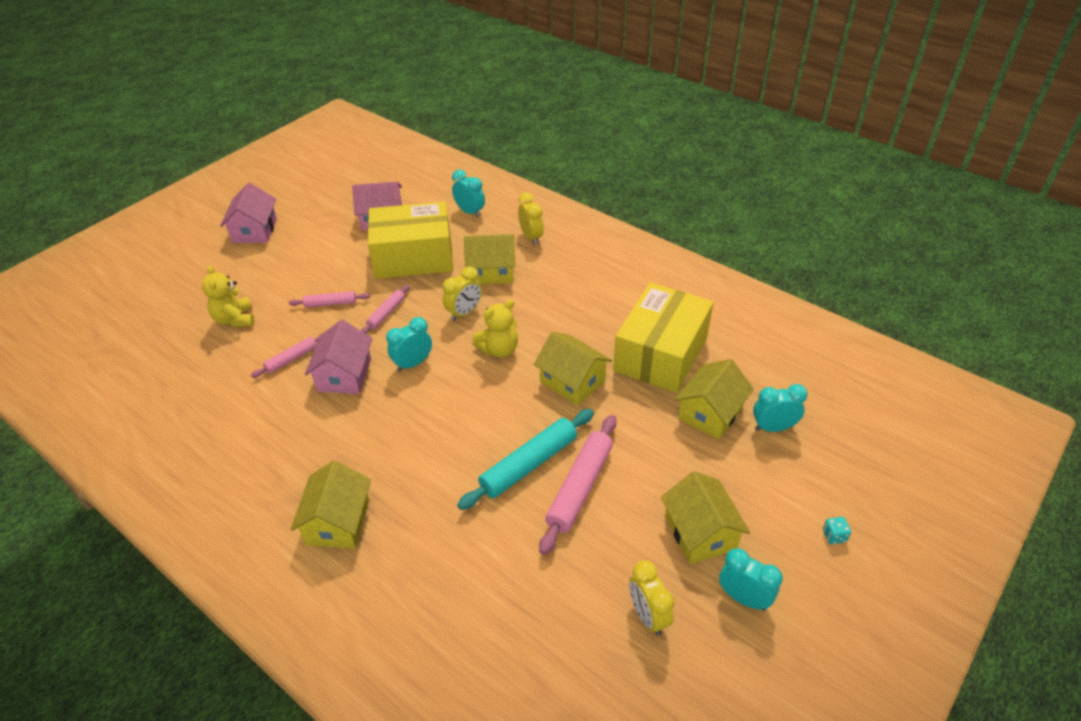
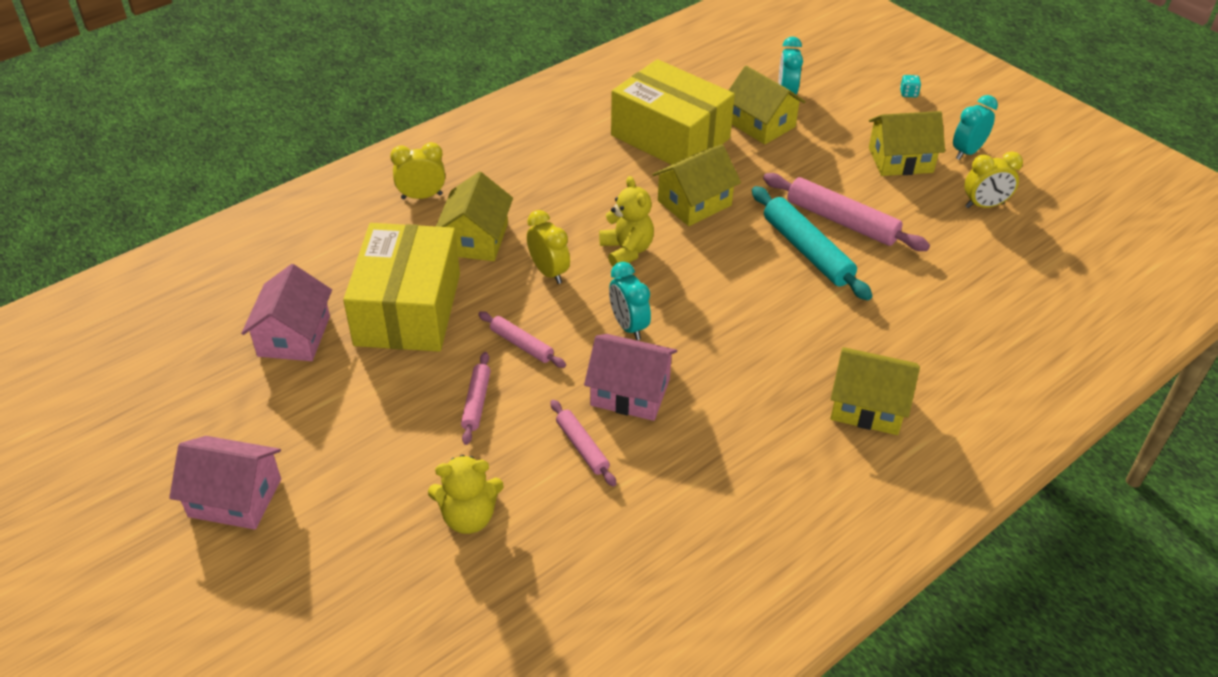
camera: 80 degrees left, 0 degrees up
(470, 212) = (332, 244): turquoise clock -> none

